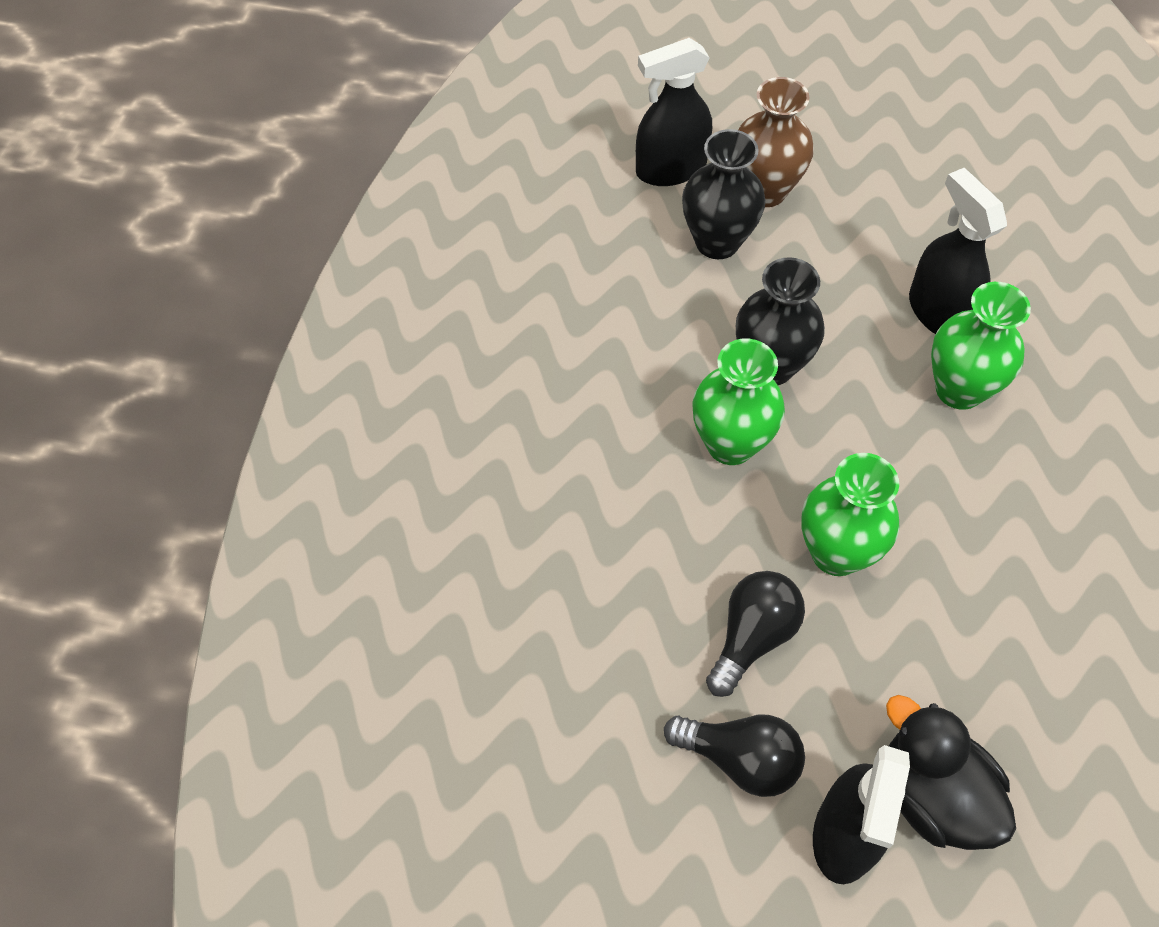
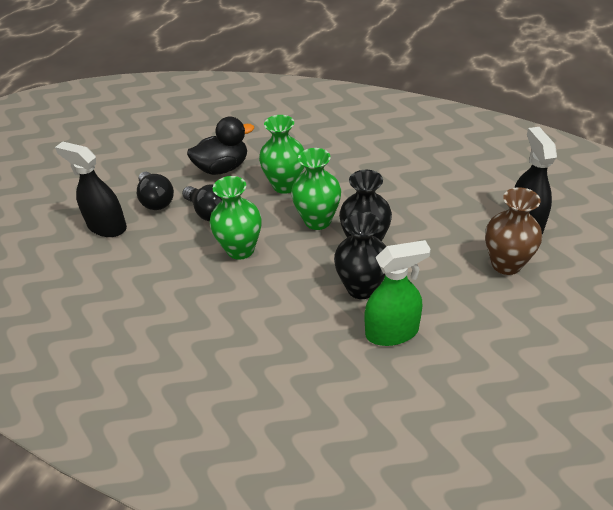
camera: 105 degrees right, 15 degrees down
(717, 242) = (462, 235): black vase -> black vase (361, 288)
(740, 759) = (156, 200): black light bulb -> black light bulb turned 60 degrees counterclockwise
(933, 795) = (106, 259): black duck -> black duck (222, 168)
(939, 312) = (392, 332): black spray bottle -> green spray bottle
(959, 389) = (329, 327): green vase -> green vase (285, 185)

